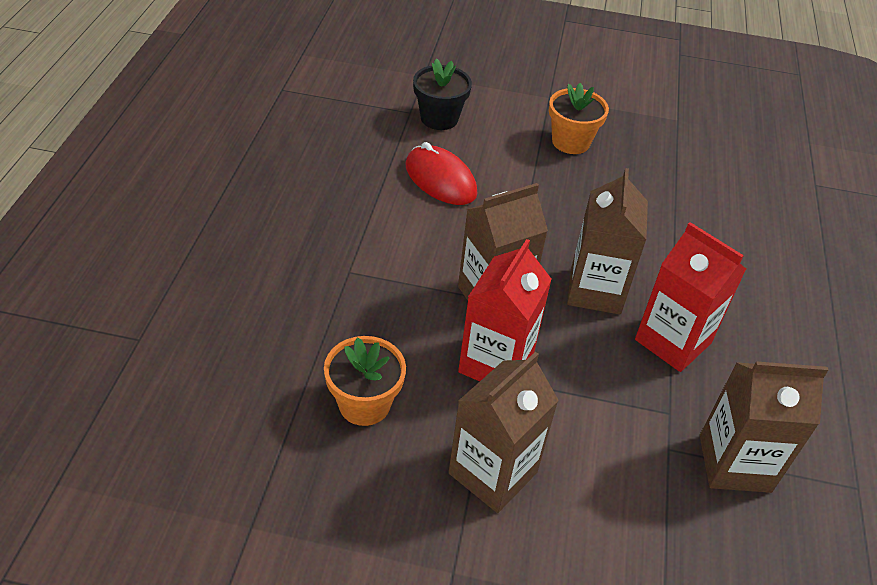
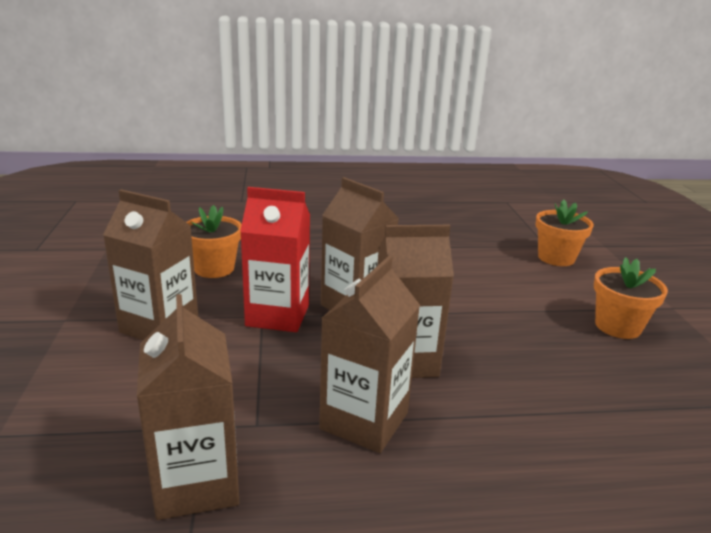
camera: 75 degrees right, 20 degrees down
(439, 118) = (556, 258): black flower pot -> orange flower pot
(440, 180) = (477, 267): red mouse -> none
(673, 341) = (364, 421): red carton -> brown carton

